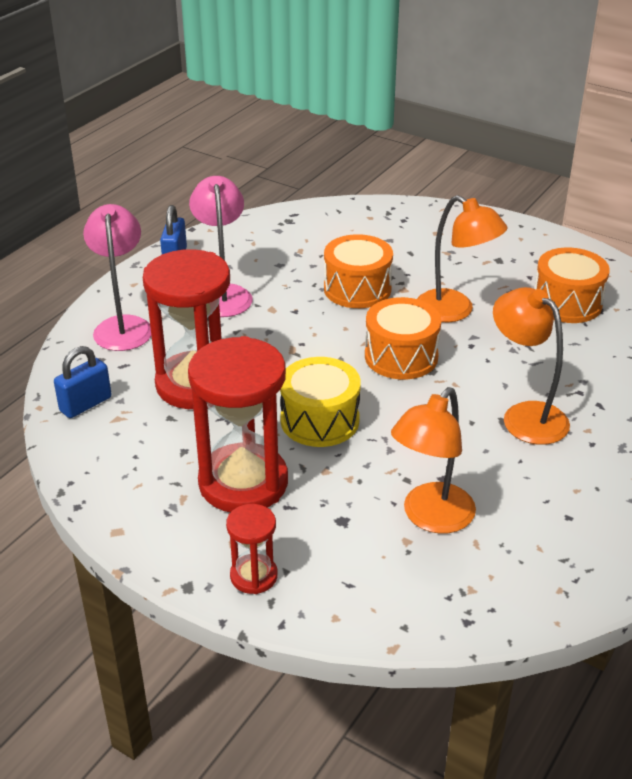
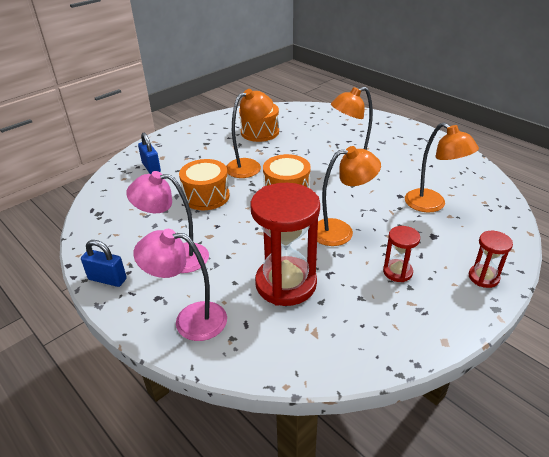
camera: 75 degrees left, 0 degrees up
(85, 404) = (291, 352): blue padlock -> blue padlock (151, 168)
(243, 483) = (397, 272): red hourglass -> red hourglass, size x0.48
(319, 420) = (340, 231): yellow drum -> orange lamp

